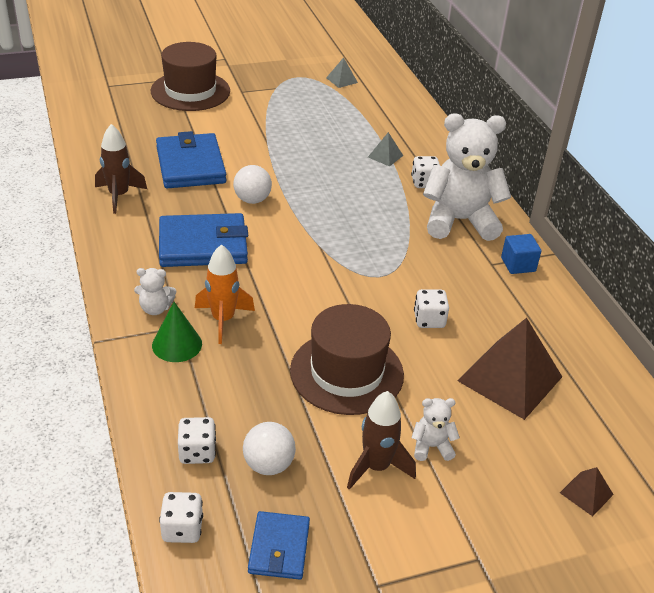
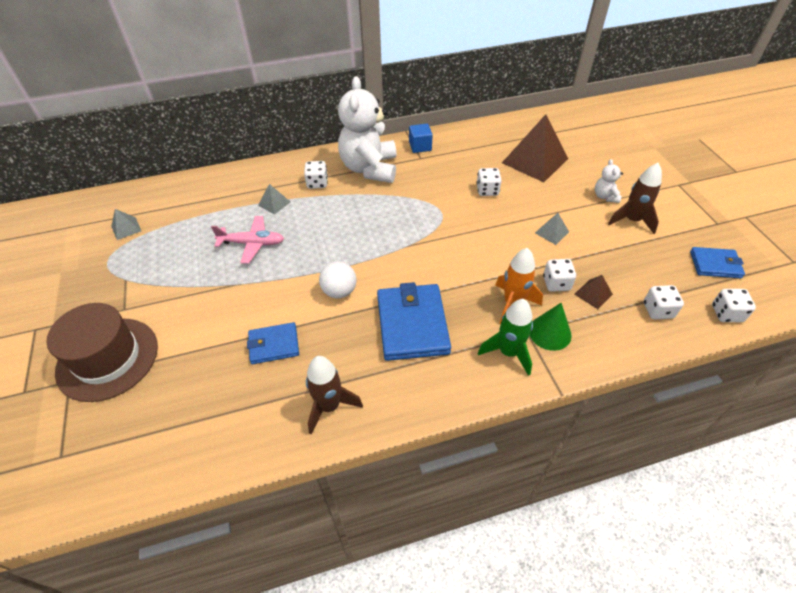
camera: 85 degrees left, 10 degrees up
(155, 308) = (508, 352): white teddy bear -> green rocket
(191, 165) = (274, 345): blue wallet -> blue wallet, size x0.57
(252, 362) = (556, 283): none -> white dice
(268, 465) = (652, 271): white ball -> none
(322, 147) = (252, 243): none -> pink plane
(346, 372) = (552, 232): brown hat -> grey pyramid
(586, 493) = (615, 143): brown pyramid -> brown pyramid (593, 294)

